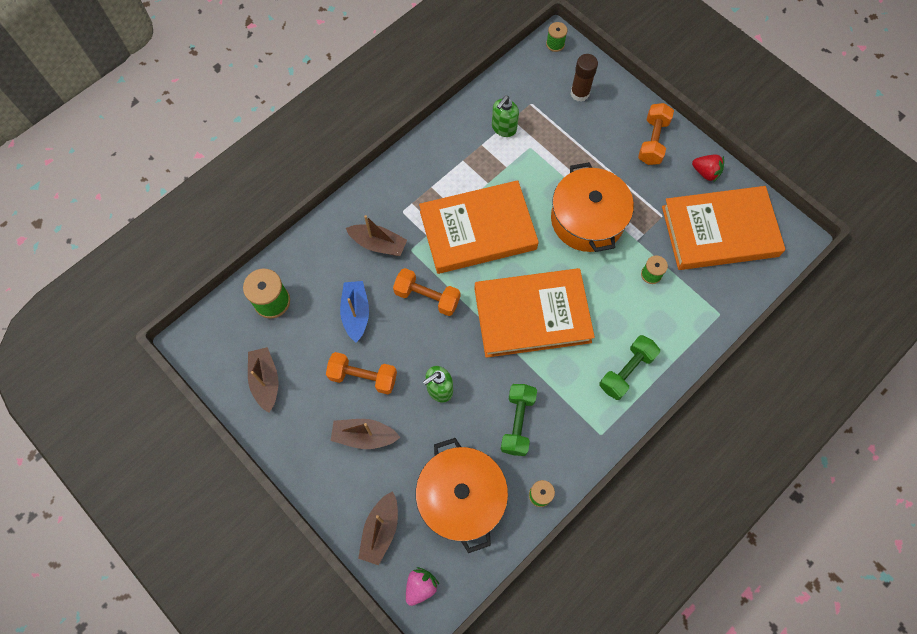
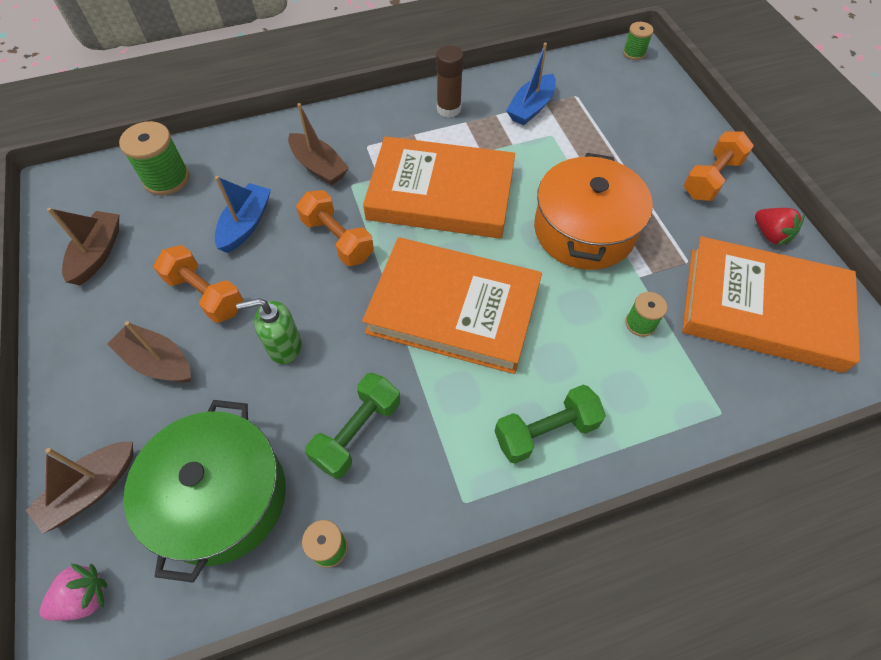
camera: 25 degrees right, 10 degrees down
(461, 497) = (221, 497): orange pot -> green pot
(503, 128) = (531, 108): green soap dispenser -> blue boat
(580, 93) = (640, 104): brown glue stick -> brown glue stick (448, 109)

